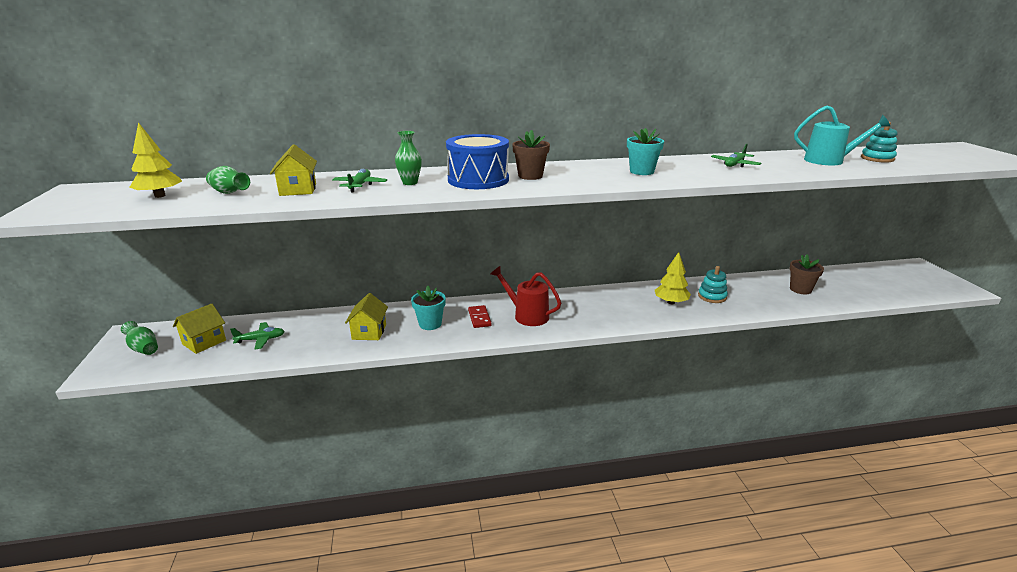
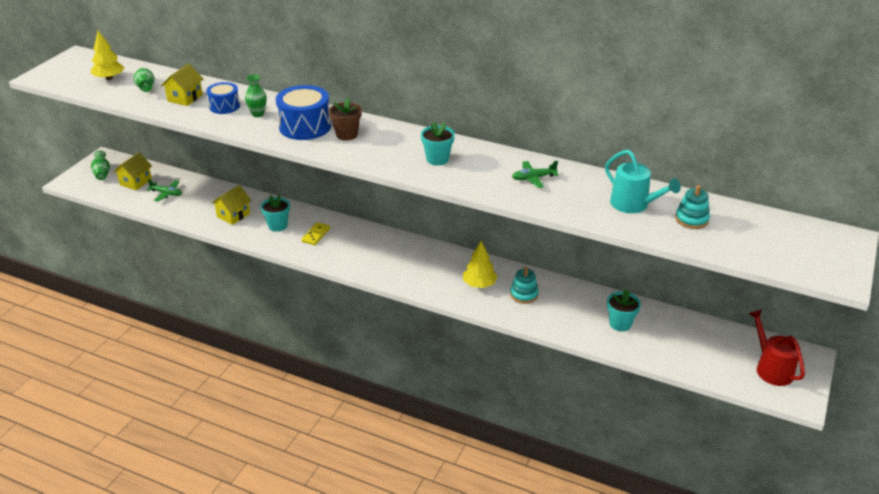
camera: 35 degrees right, 10 degrees up
(204, 342) = (136, 182): yellow house -> yellow house turned 45 degrees counterclockwise
(360, 185) = (224, 106): green plane -> blue drum
(479, 318) = (316, 235): red domino -> yellow domino
(527, 315) = (351, 247): red watering can -> red watering can (771, 368)
(800, 289) = (620, 324): brown flower pot -> turquoise flower pot

